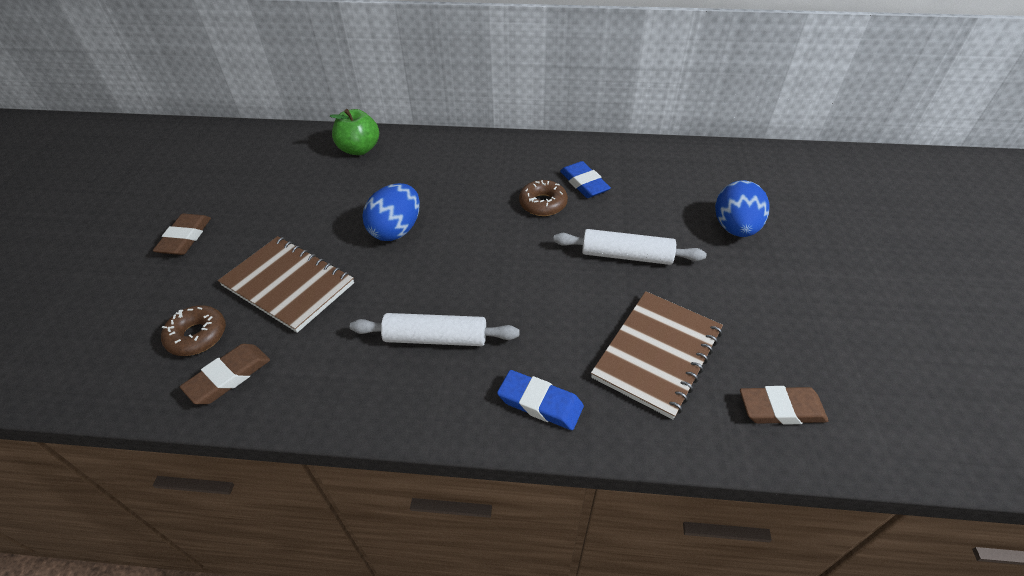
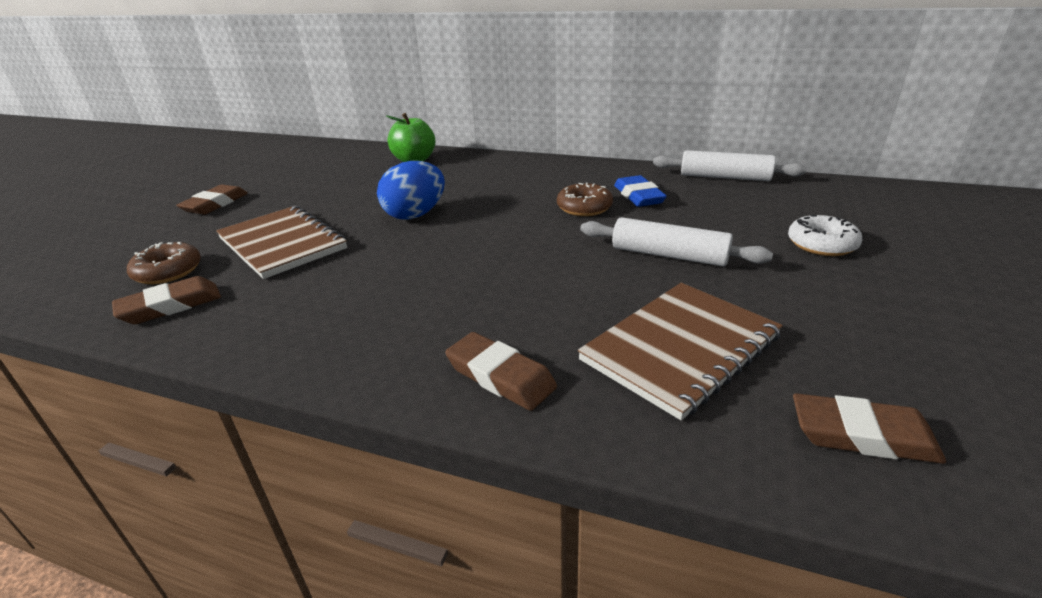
camera: 15 degrees right, 15 degrees down
(435, 338) = (406, 301): white rolling pin -> white rolling pin (724, 177)
(540, 403) = (500, 376): blue eraser -> brown eraser
(735, 228) = (821, 244): blue egg -> white donut

